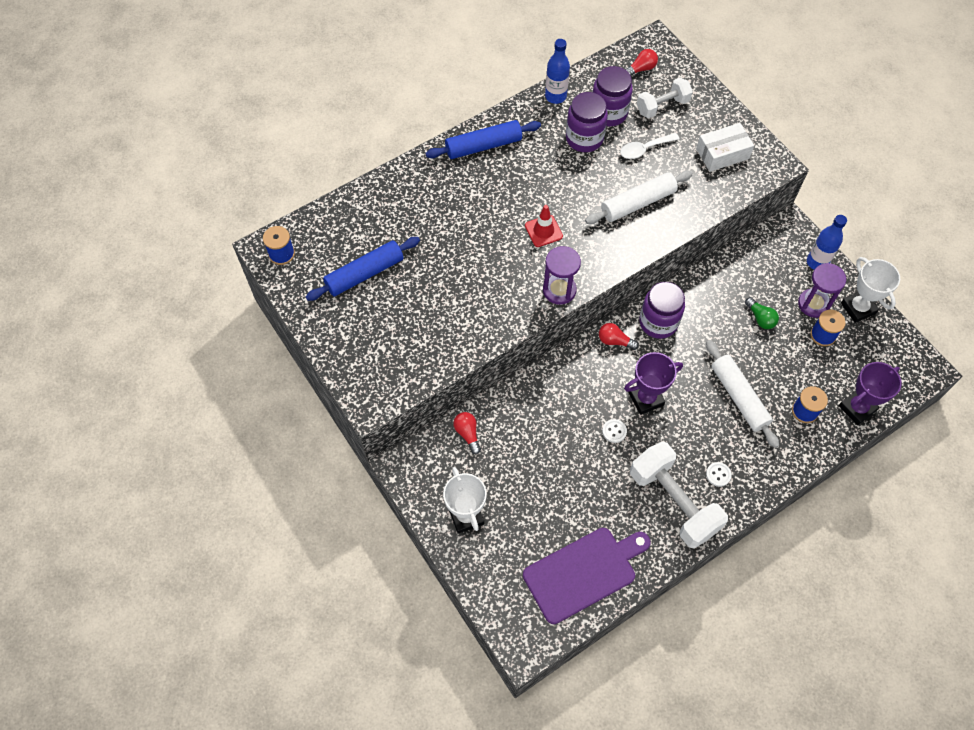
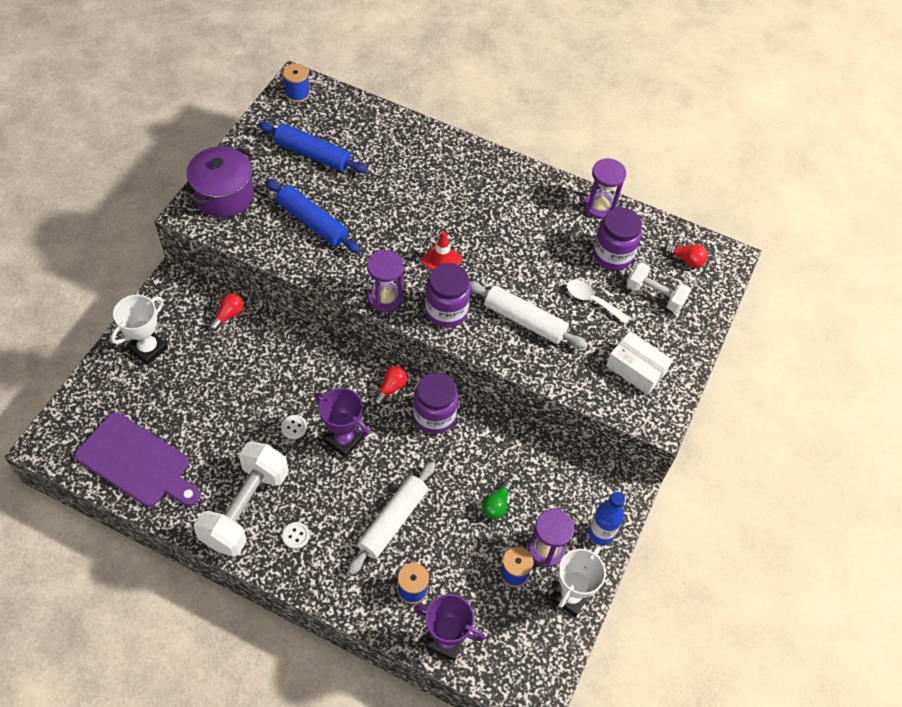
camera: 55 degrees right, 5 degrees down
(367, 366) = (224, 195): none -> purple pot
(483, 146) = (503, 177): blue rolling pin -> blue rolling pin (312, 222)
(555, 96) = (599, 207): blue bottle -> purple hourglass
(584, 138) = (568, 248): purple jar -> purple jar (446, 311)
(615, 341) = (391, 388): red light bulb -> red light bulb turned 45 degrees clockwise

